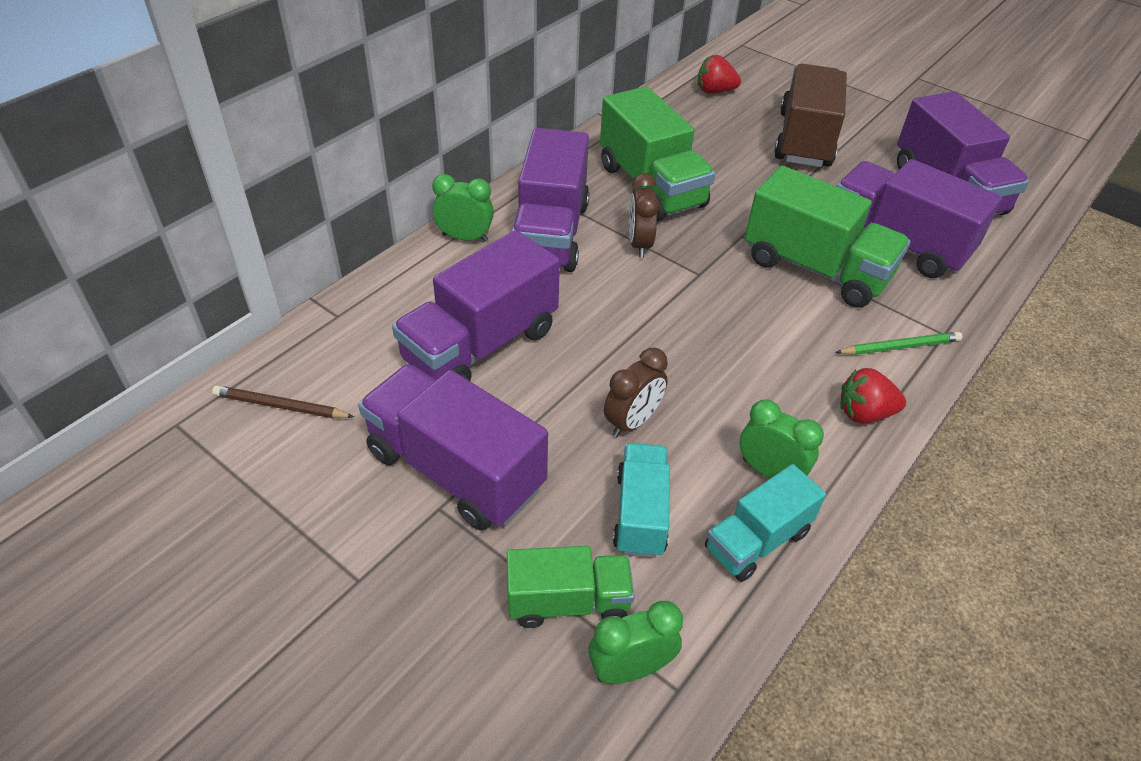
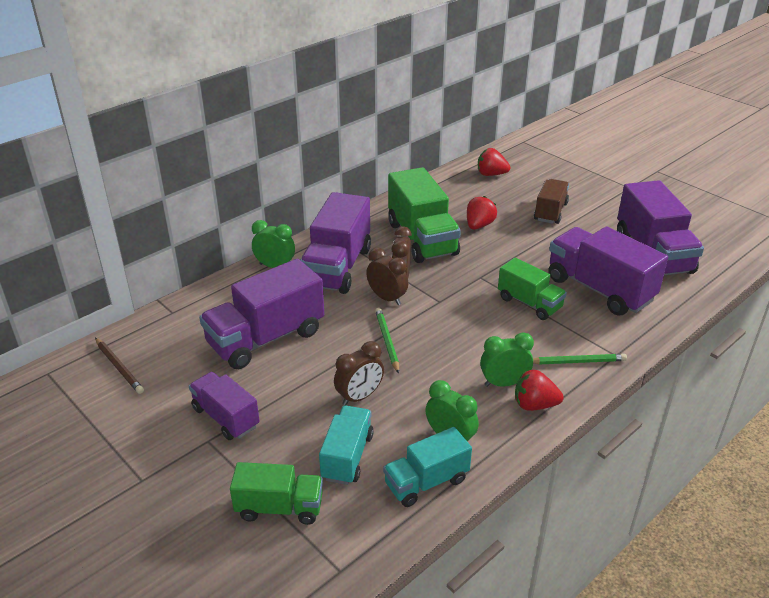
camera: 10 degrees right, 10 degrees down
(281, 406) = (119, 367): brown pencil -> brown pencil turned 150 degrees counterclockwise
(455, 470) = (226, 417): purple truck -> purple truck, size x0.59
(629, 274) = (387, 298): none -> brown clock
(630, 669) = (310, 554): green clock -> green clock (504, 383)
(646, 336) = (387, 341): none -> green pencil
(719, 163) = (479, 225): none -> red strawberry
(804, 139) = (550, 212): brown truck -> brown truck, size x0.59
(815, 269) = (529, 303): green truck -> green truck, size x0.59

